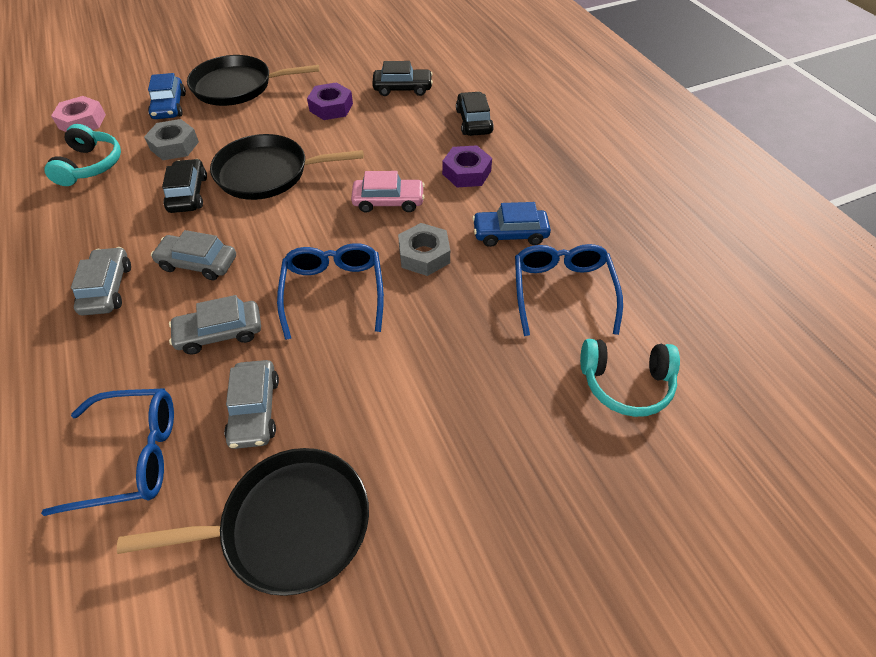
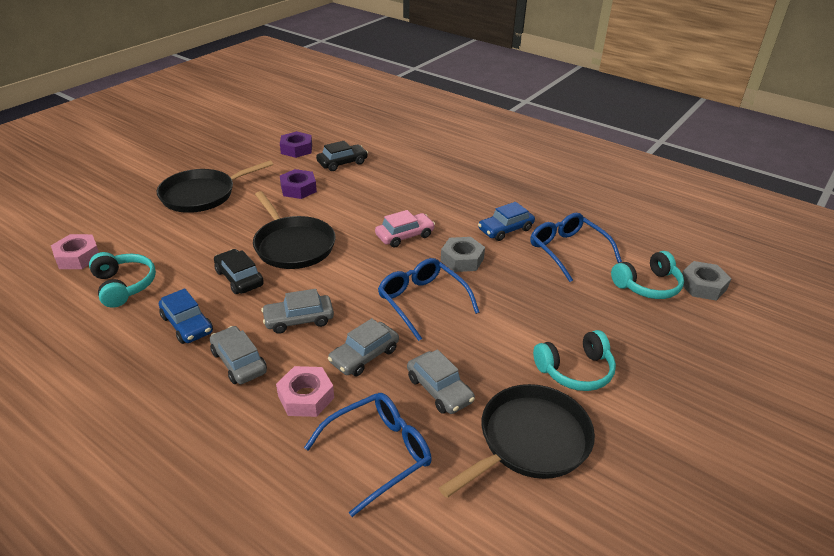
camera: 30 degrees left, 15 degrees down
(127, 355) = (306, 397): none -> pink nut
(169, 106) = (153, 224): blue car -> blue car (187, 324)
(174, 146) = (190, 250): grey nut -> grey nut (702, 286)
(268, 173) = (293, 245): black pan -> black pan turned 90 degrees counterclockwise
(423, 460) = (575, 370): none -> turquoise headphones
(466, 172) = (441, 202): purple nut -> purple nut (296, 149)
(473, 121) = (415, 171): black car -> none

